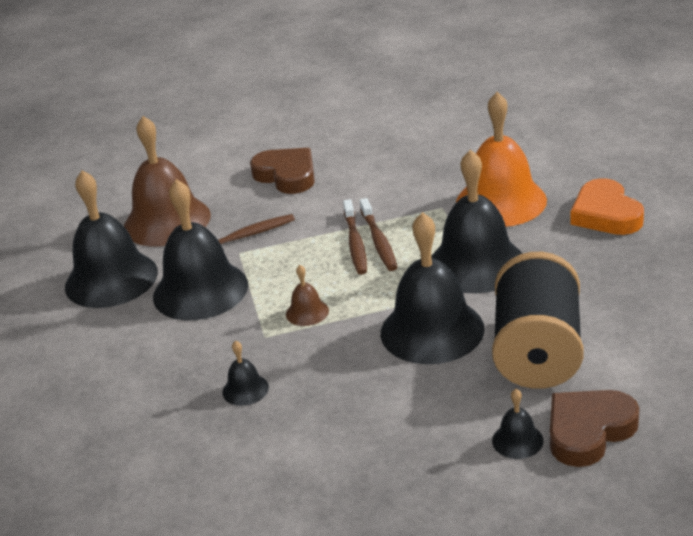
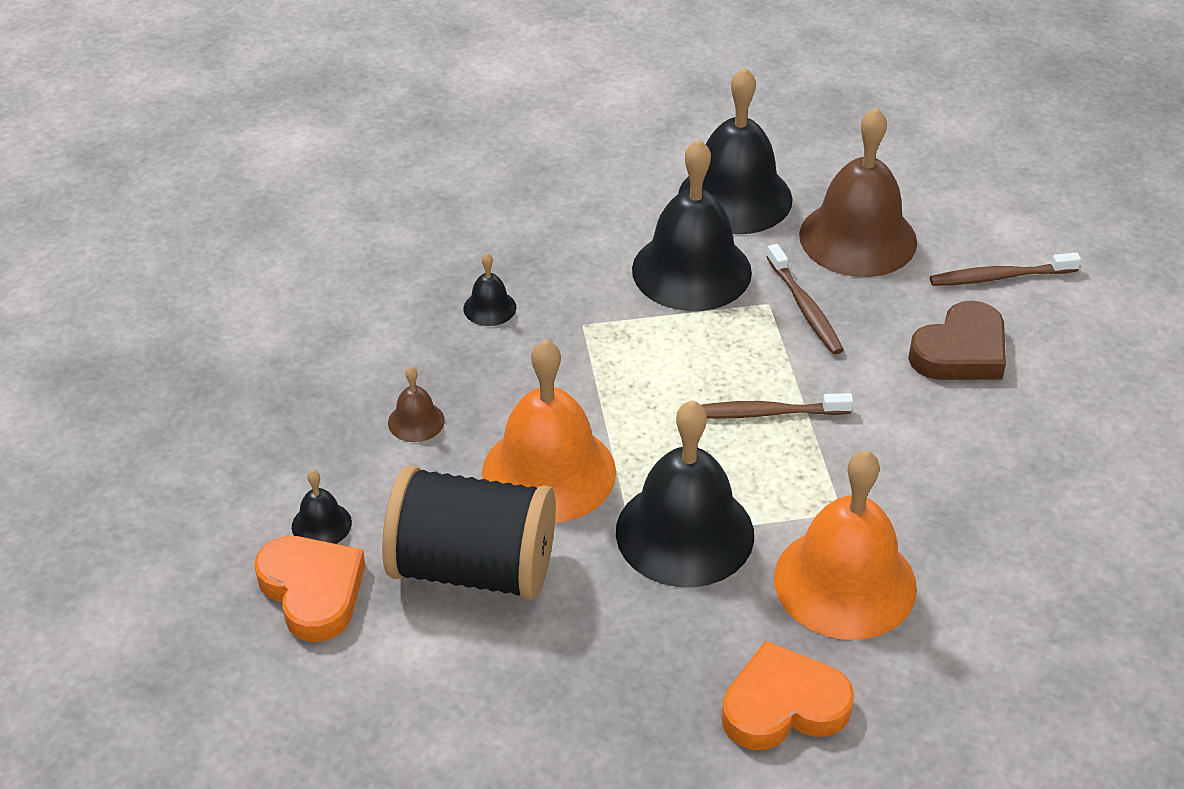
camera: 90 degrees right, 10 degrees up
(307, 312) = (620, 361): brown bell -> brown bell (416, 421)
(379, 241) = (764, 437): brown toothbrush -> brown toothbrush (999, 277)
(432, 330) = (549, 472): black bell -> orange bell
(588, 431) = (312, 591): brown heart -> orange heart

